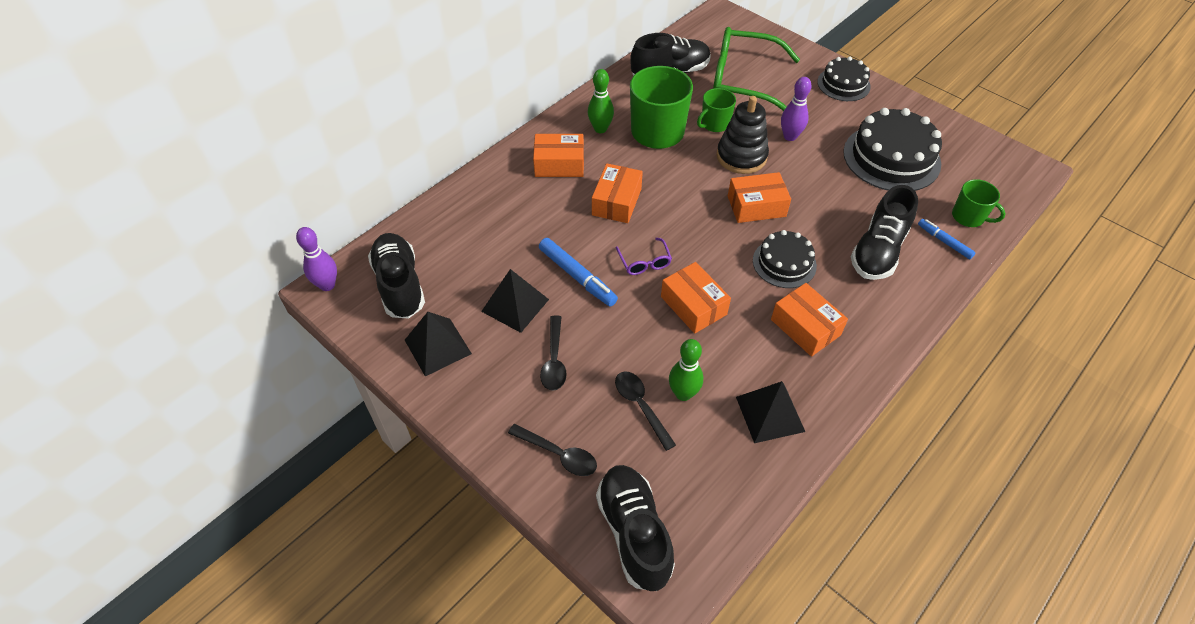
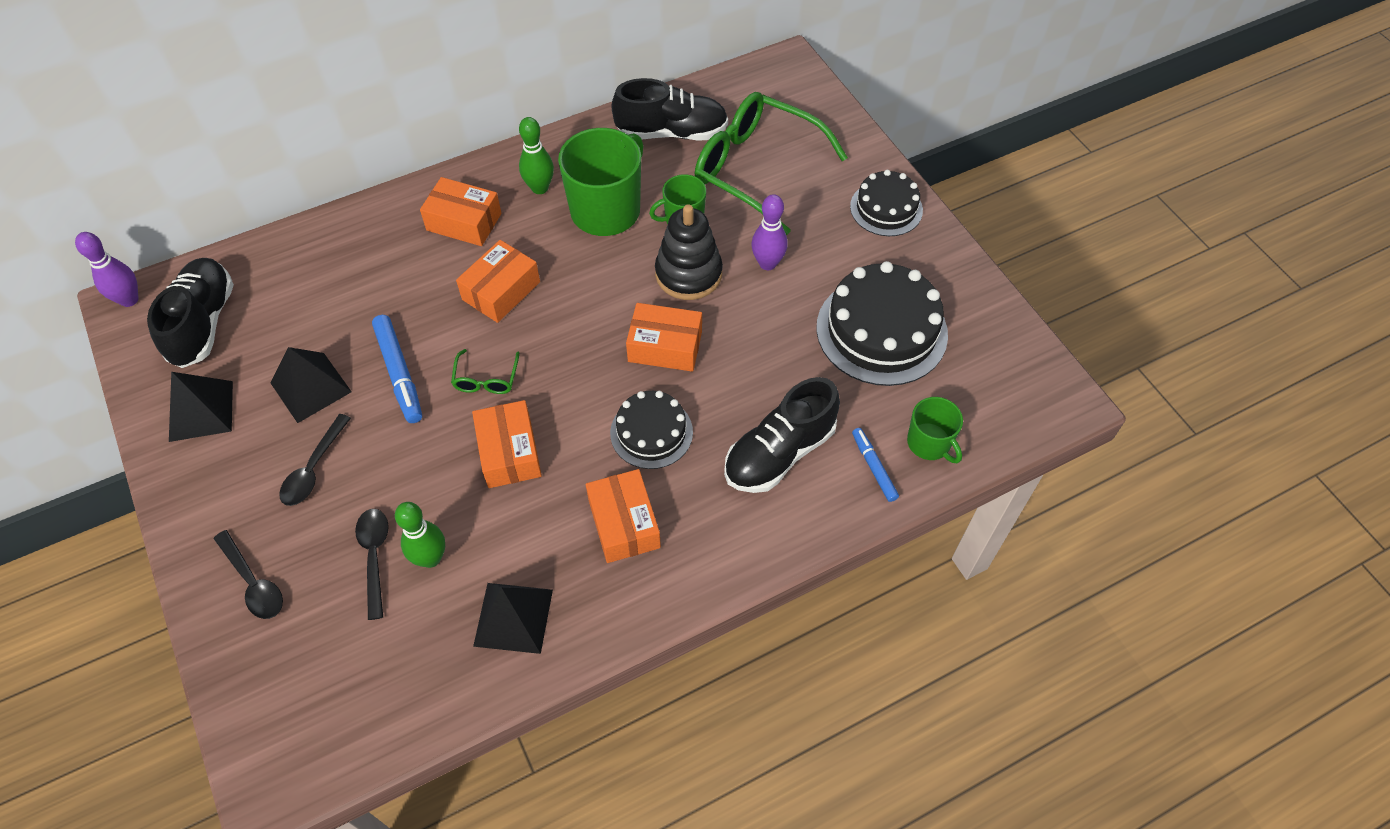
camera: 20 degrees right, 5 degrees up
(634, 533) = (278, 702): black shoe -> none
(644, 262) = (486, 379): purple glasses -> green glasses

